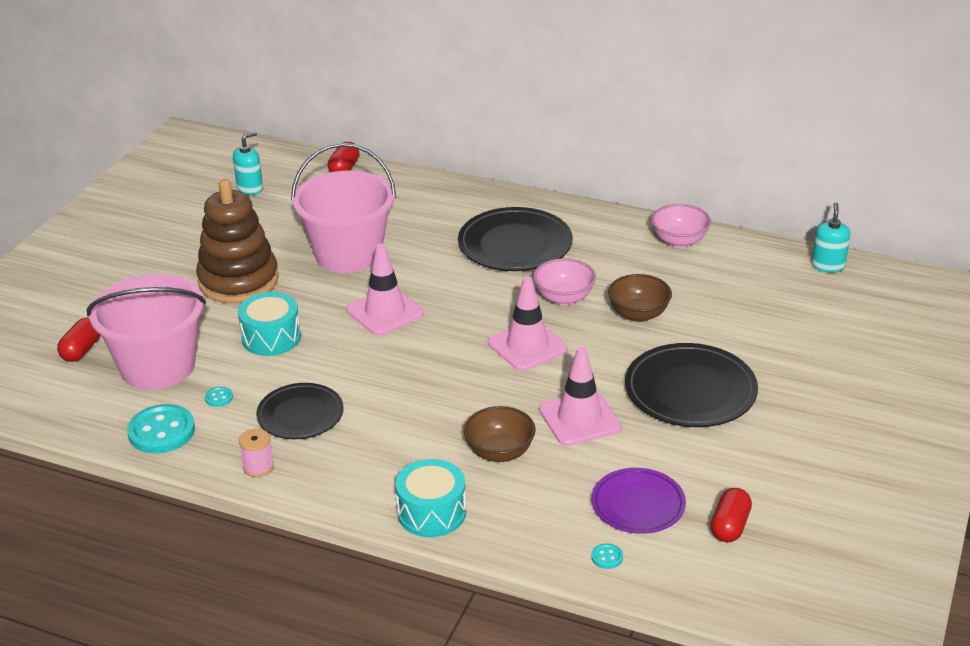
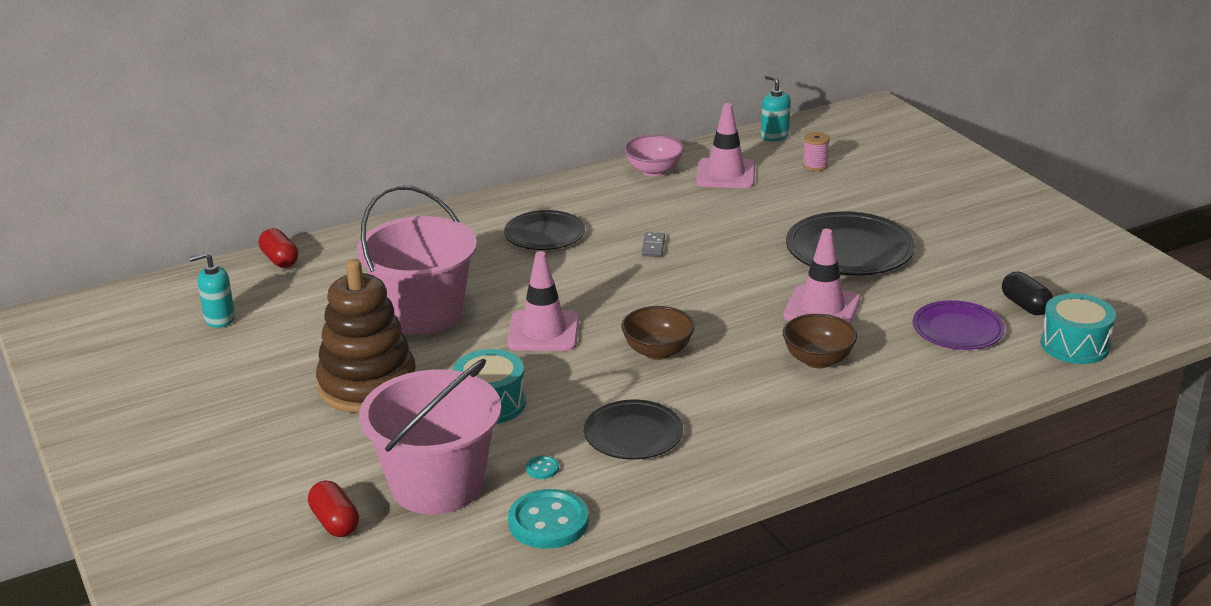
camera: 50 degrees left, 5 degrees down
(250, 188) = (219, 319): turquoise soap dispenser -> turquoise soap dispenser turned 105 degrees counterclockwise
(258, 467) = (679, 487): pink spool -> pink spool (815, 165)
(431, 513) = (856, 423): turquoise drum -> turquoise drum (1074, 345)
(515, 245) = (544, 235): black plate -> black plate, size x0.65
(527, 346) = (694, 289): pink traffic cone -> pink traffic cone (725, 174)
(564, 298) = (653, 246): pink bowl -> grey domino
(607, 557) = (1003, 369): turquoise button -> none
(638, 314) = (723, 227): brown bowl -> brown bowl (657, 351)
(730, 526) = (1025, 306): red capsule -> black capsule

